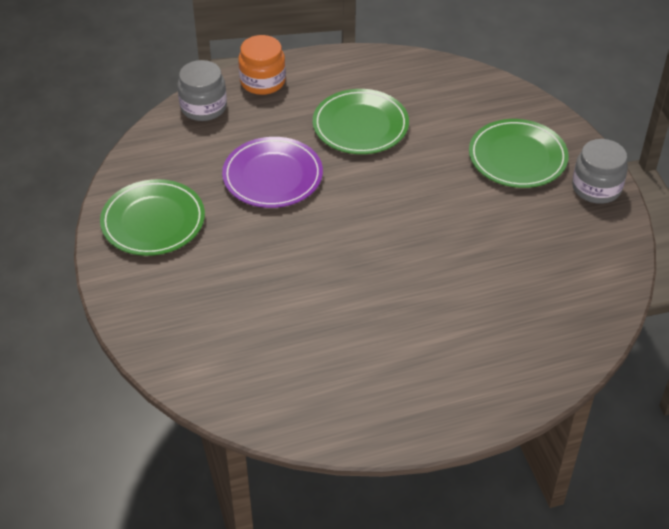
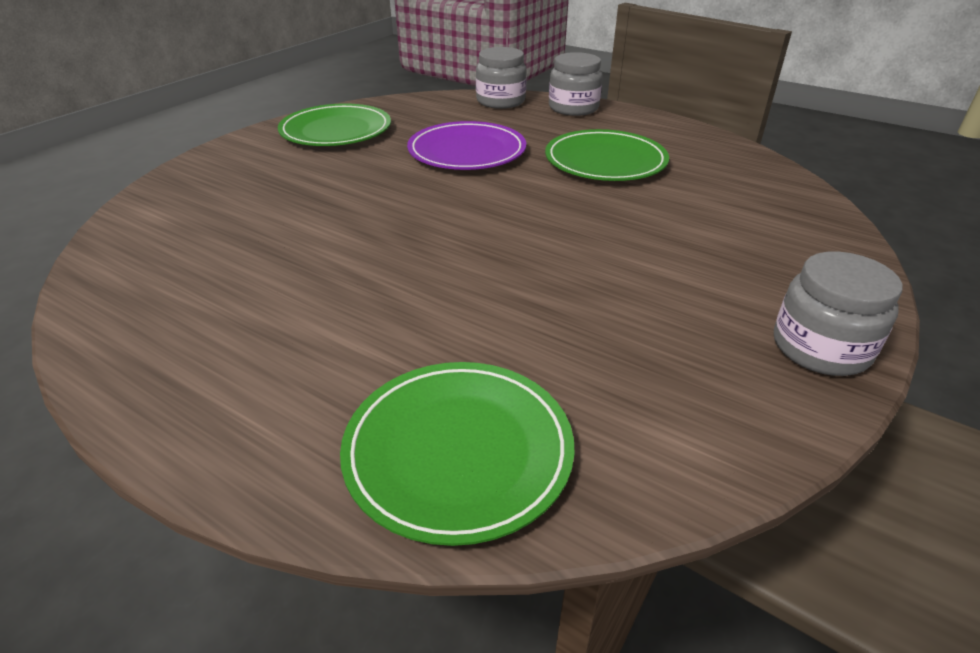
camera: 50 degrees right, 10 degrees down
(262, 81) = (573, 108): orange jar -> grey jar
(517, 157) = (743, 261): green plate -> green plate (458, 451)

